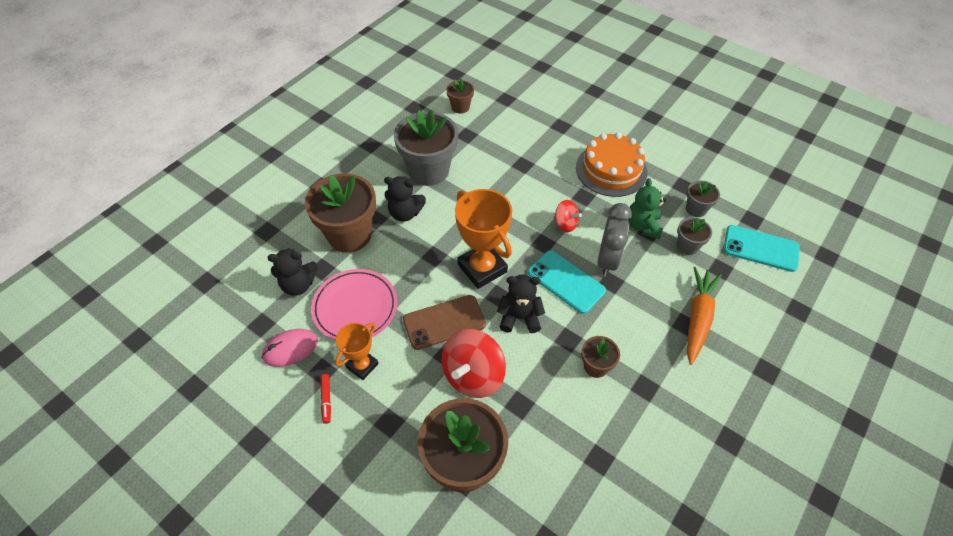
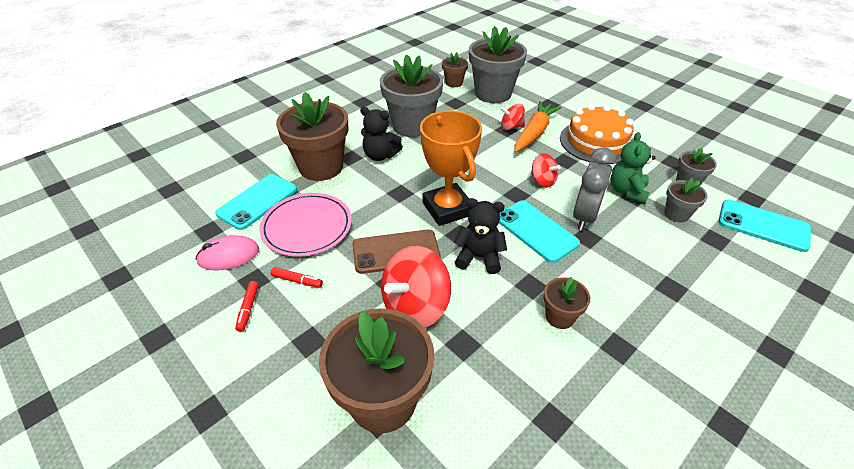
camera: 10 degrees right, 10 degrees down
(298, 285) = (257, 201): black teddy bear -> turquoise phone
(362, 365) = (297, 280): orange trophy -> red marker
(503, 118) = (493, 93): none -> grey flower pot
(527, 160) = (511, 127): none -> red spinning top
(697, 318) = (687, 284): orange carrot -> orange carrot (534, 133)

